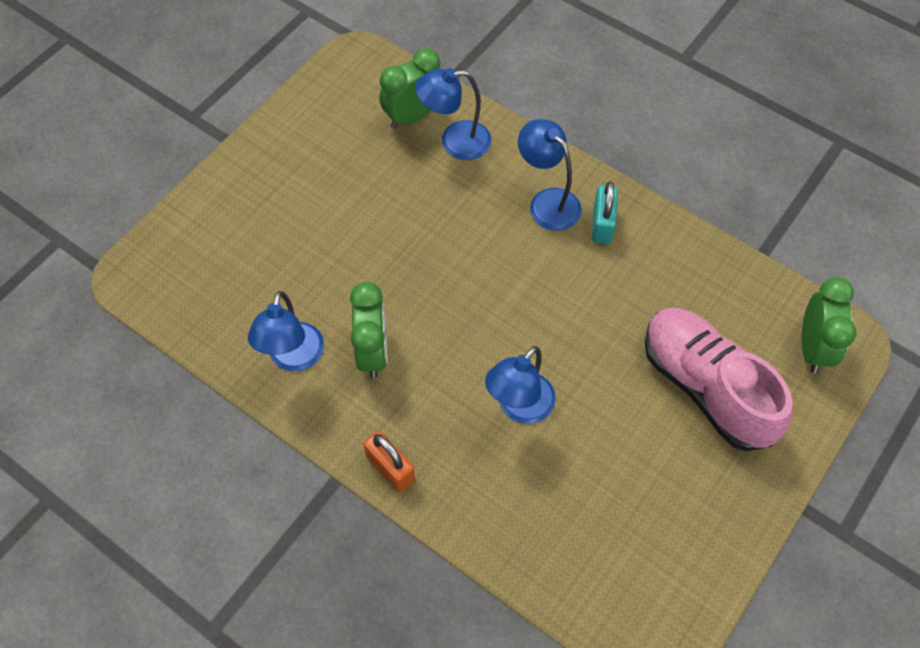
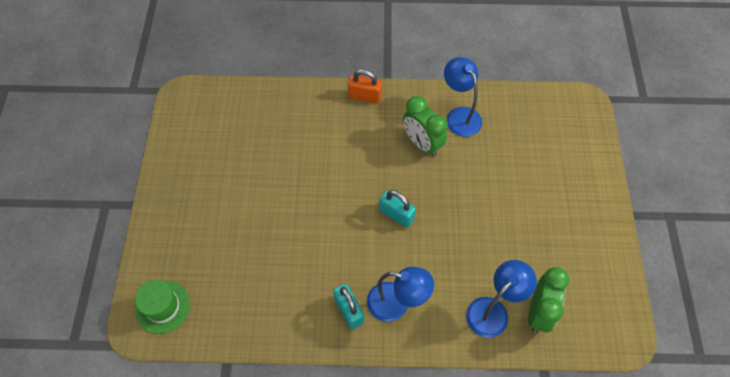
camera: 145 degrees right, 0 degrees up
(475, 287) = (396, 214): none -> turquoise padlock
(519, 407) = (321, 162): blue lamp -> none
(706, 387) = (220, 238): pink shoe -> none
(812, 347) = (163, 307): green clock -> green hat

